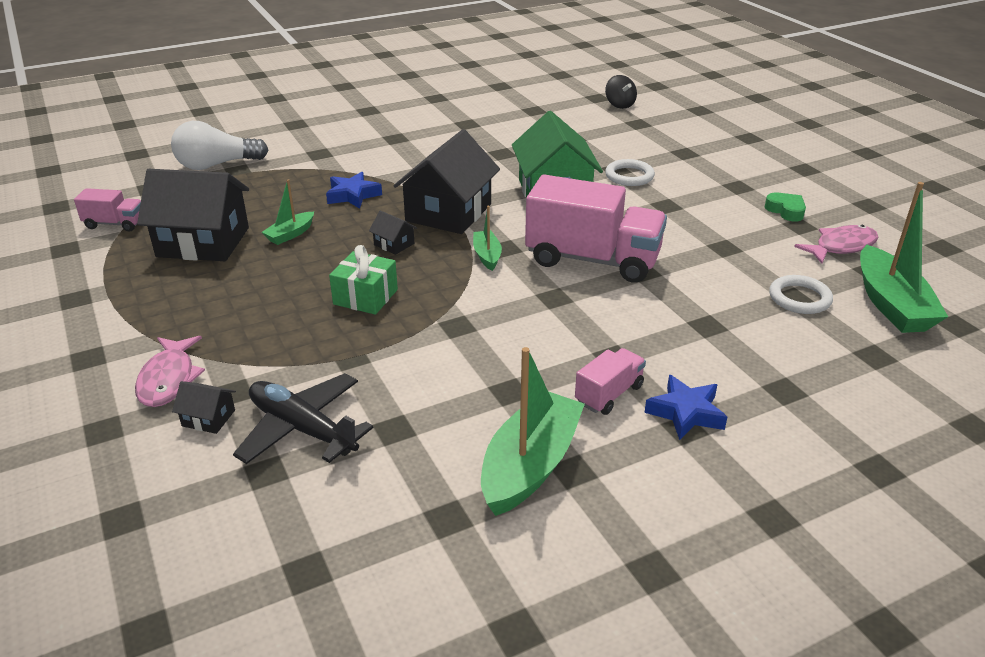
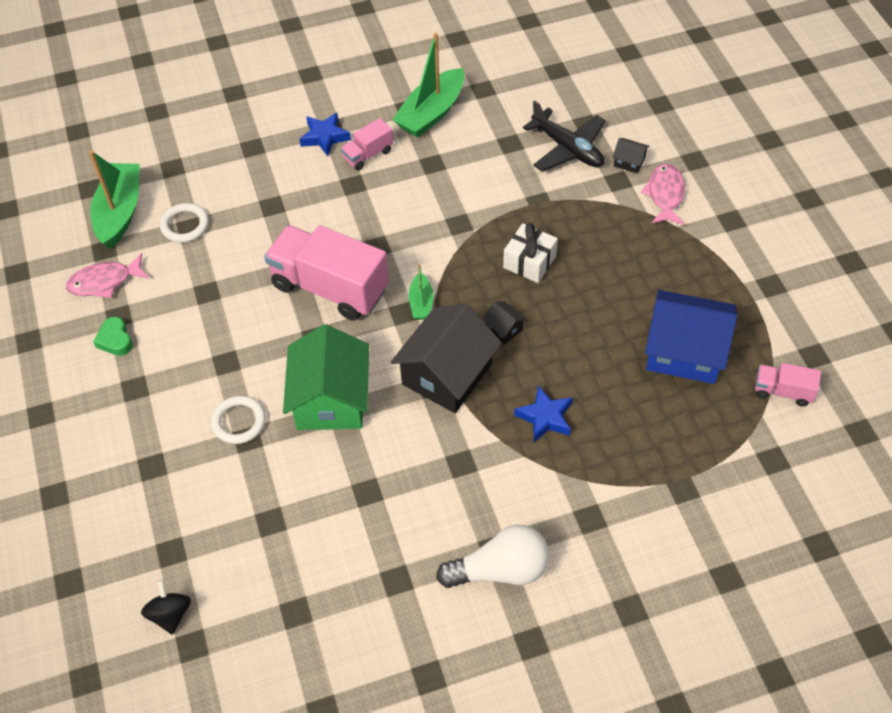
camera: 170 degrees left, 20 degrees up
(203, 242) = (684, 351): black house -> blue house
(216, 165) = (711, 503): white light bulb -> white light bulb (500, 570)
(290, 234) = (603, 354): green boat -> none
(365, 297) = (529, 262): green gift -> white gift

